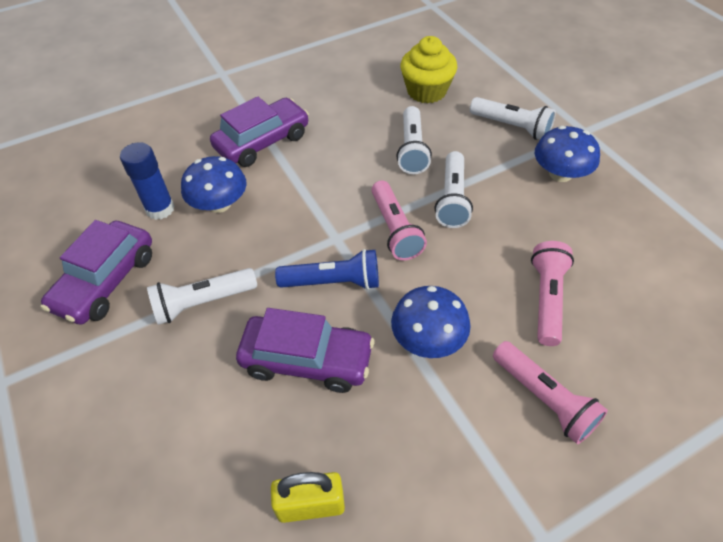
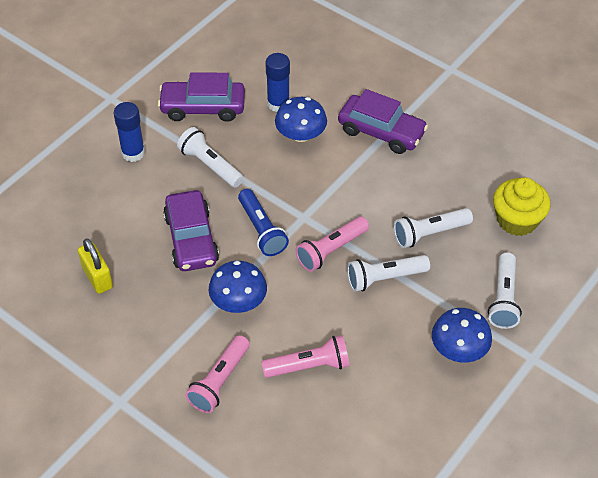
camera: 65 degrees right, 0 degrees up
(119, 385) = (133, 153): none -> blue glue stick

